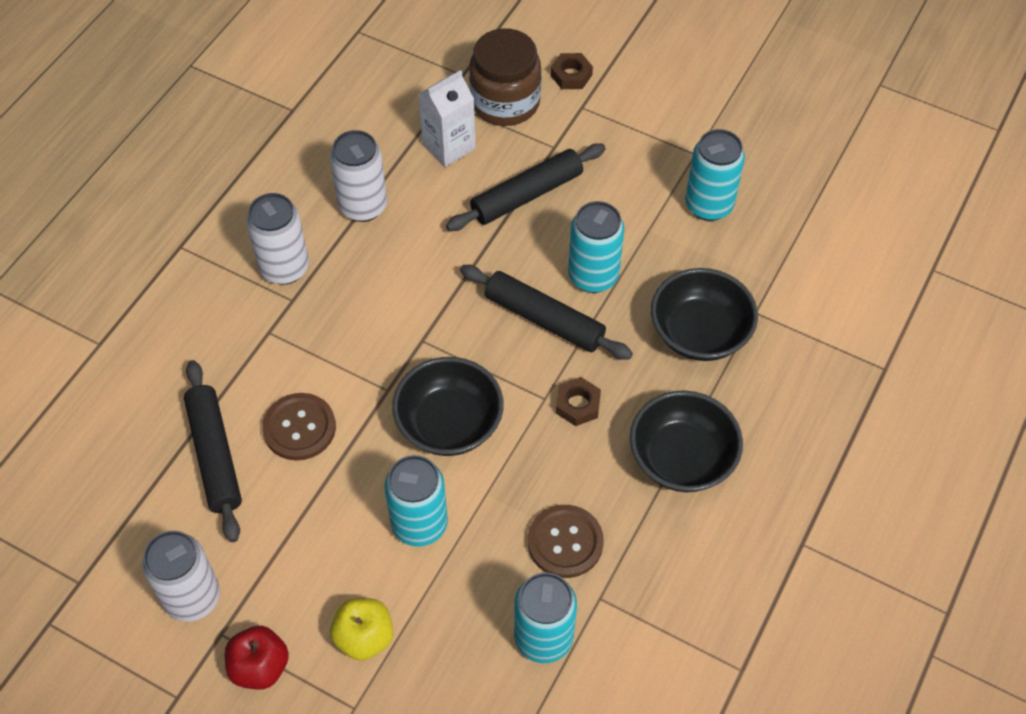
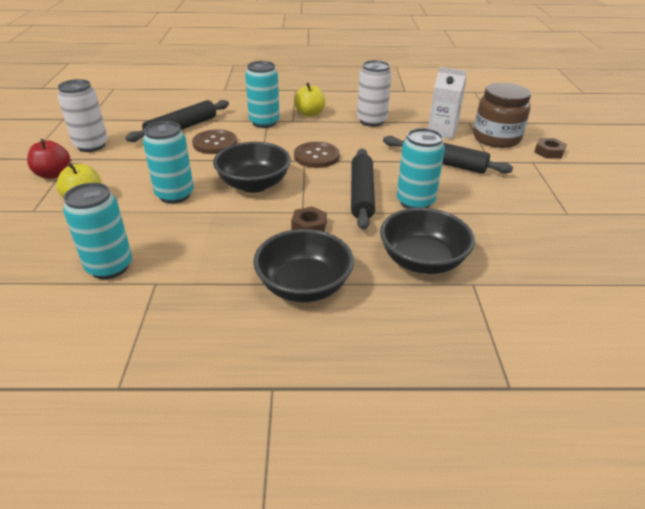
camera: 60 degrees right, 20 degrees down
(284, 268) = (310, 114): white can -> yellow apple
(565, 542) = (194, 253): brown button -> brown button (316, 156)
(709, 205) = (534, 232): turquoise can -> turquoise can (264, 122)

